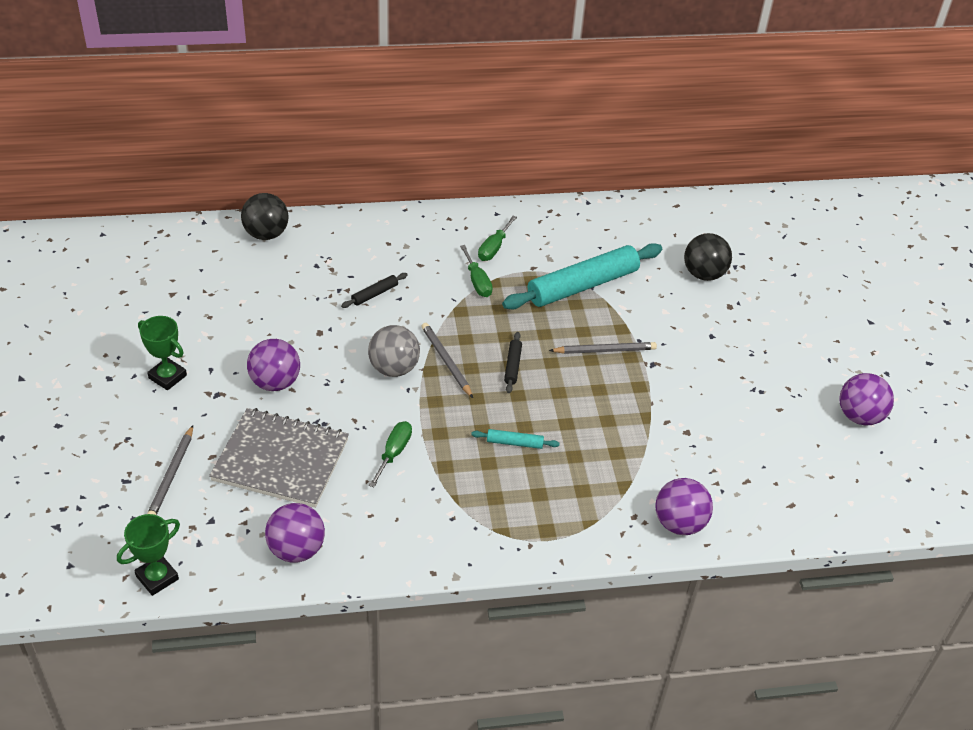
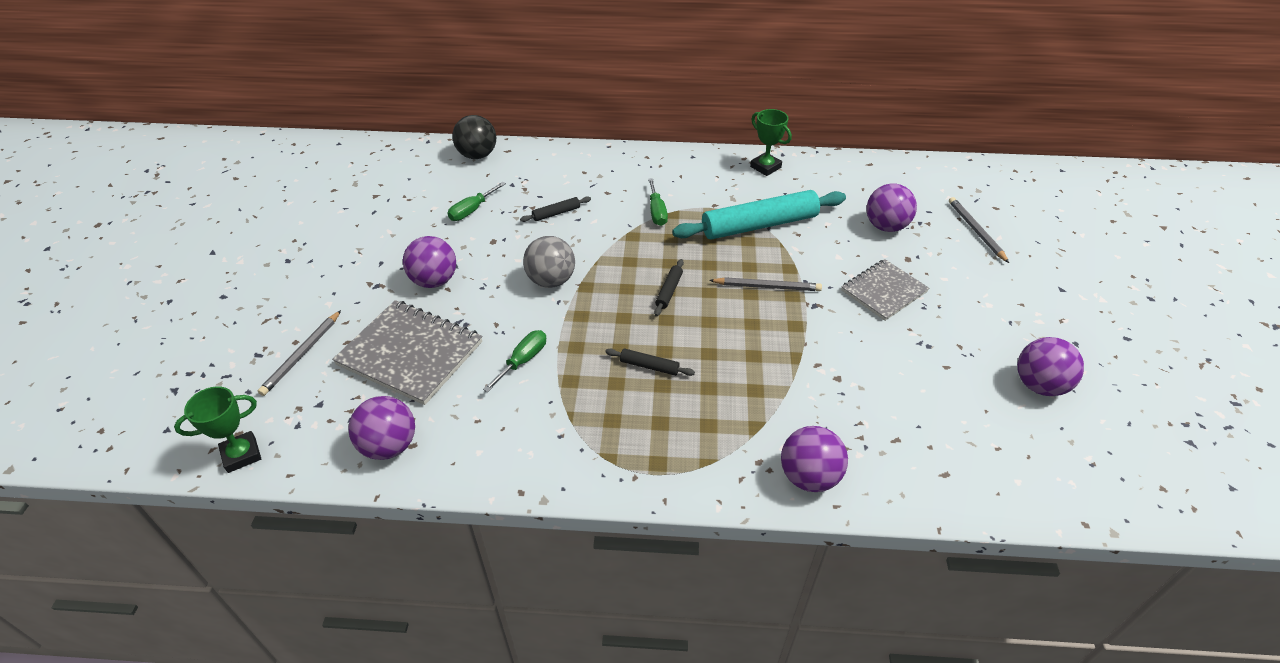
camera: 15 degrees right, 0 degrees up
(167, 377) = (339, 265): green trophy -> green trophy (765, 167)
(446, 361) = (604, 280): grey pencil -> grey pencil (976, 231)
(494, 248) = (681, 185): green screwdriver -> green screwdriver (472, 210)
(514, 443) = (649, 366): turquoise rolling pin -> black rolling pin
(703, 274) = (885, 226): black ball -> purple ball
(713, 342) = (884, 291): none -> grey notebook

